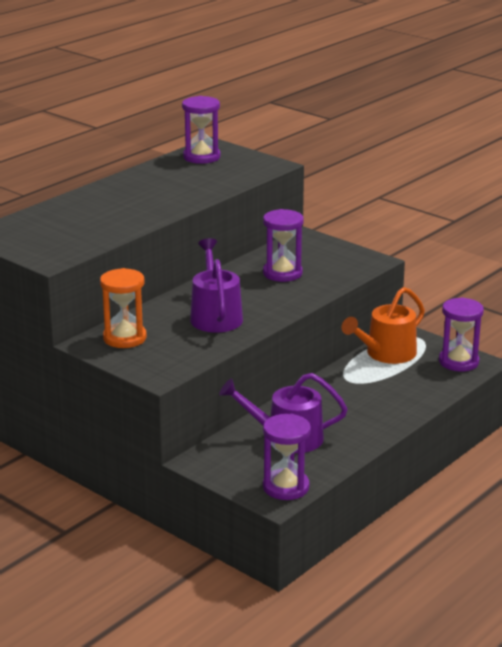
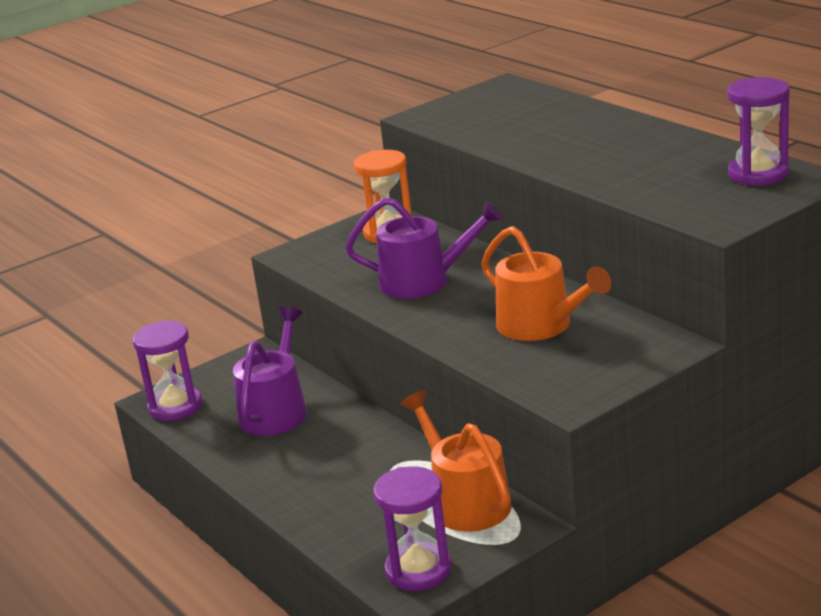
camera: 105 degrees right, 0 degrees up
(282, 273) = (541, 325): purple hourglass -> orange watering can

